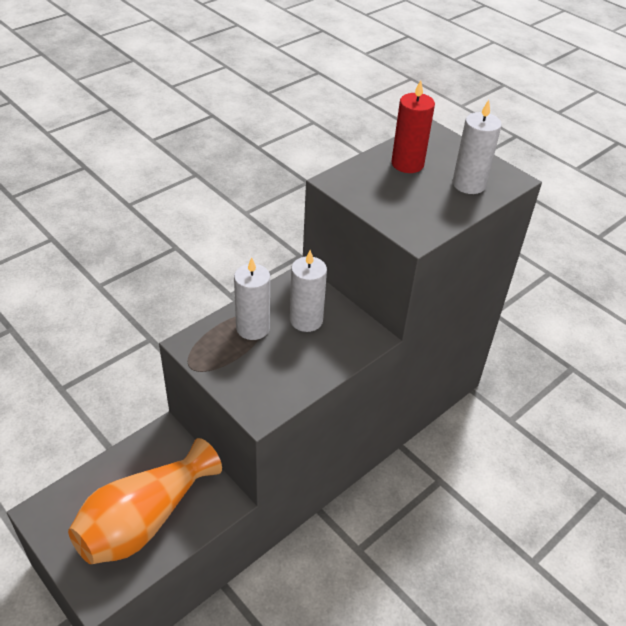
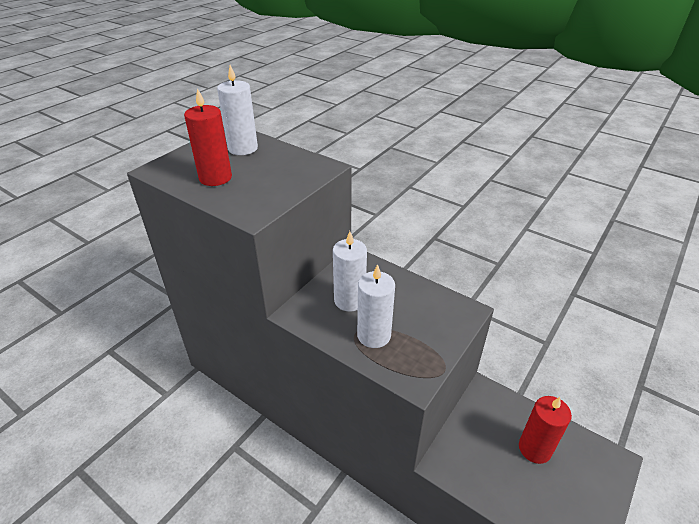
camera: 100 degrees left, 5 degrees down
(144, 520) = (534, 449): orange vase -> red candle

